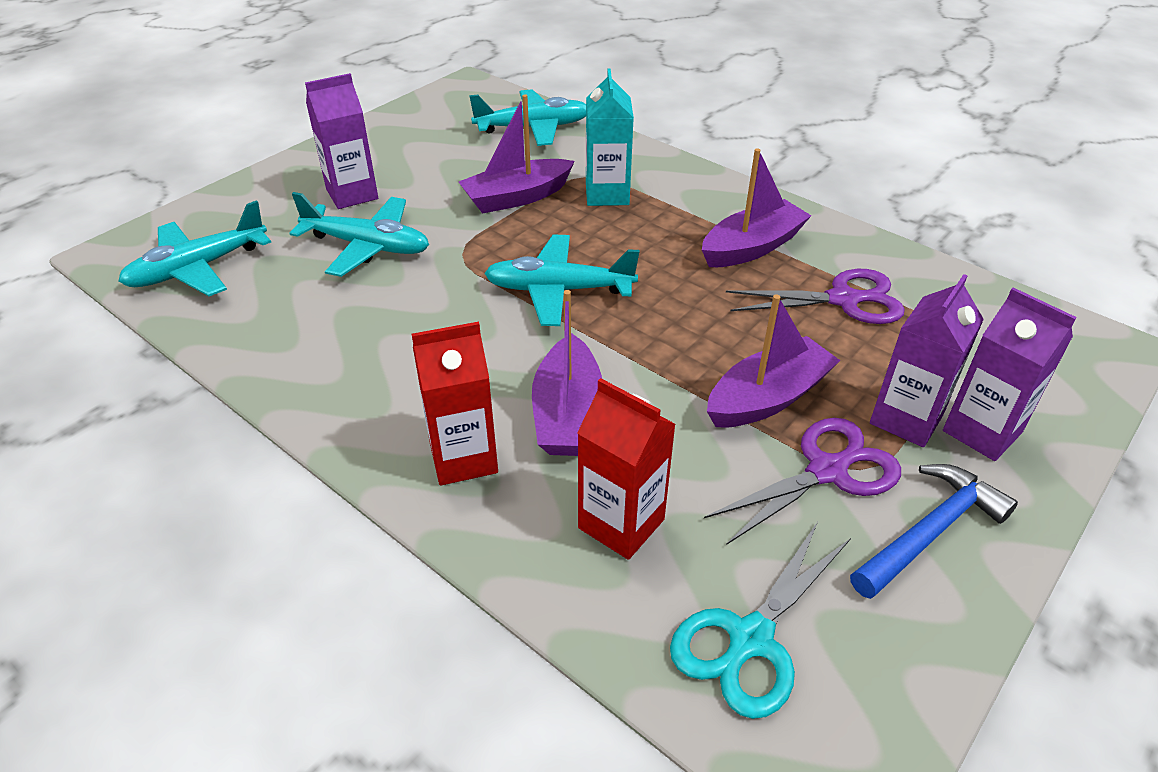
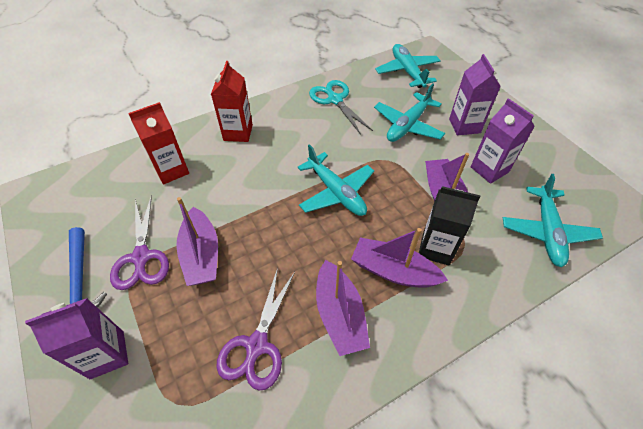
camera: 110 degrees right, 10 degrees up
(558, 290) = (336, 192): turquoise plane -> turquoise plane turned 120 degrees clockwise
(567, 413) = (242, 170): purple boat -> purple boat (393, 271)
(607, 194) = (436, 248): turquoise carton -> black carton
(749, 640) = (95, 190): turquoise scissors -> turquoise scissors (335, 99)
(906, 419) = (143, 317): purple carton -> purple carton (489, 169)

